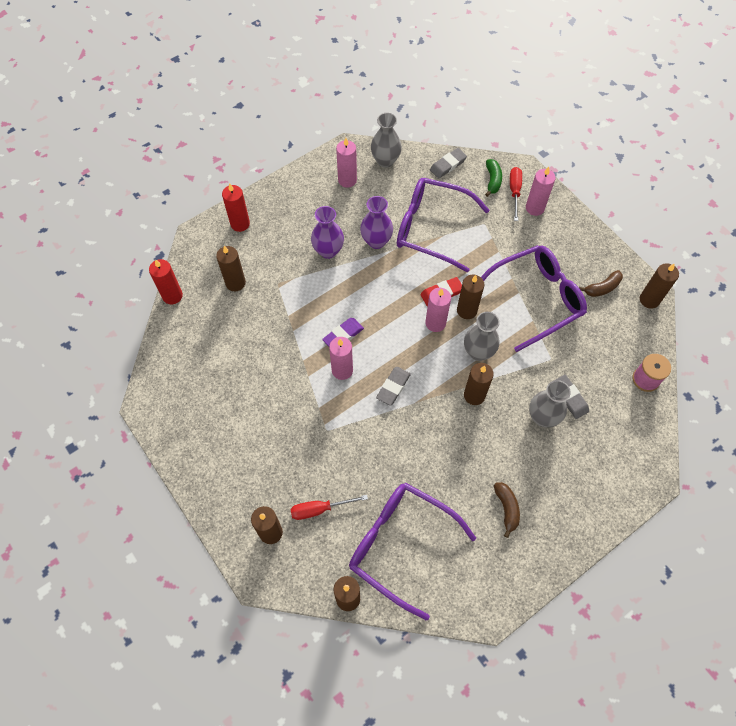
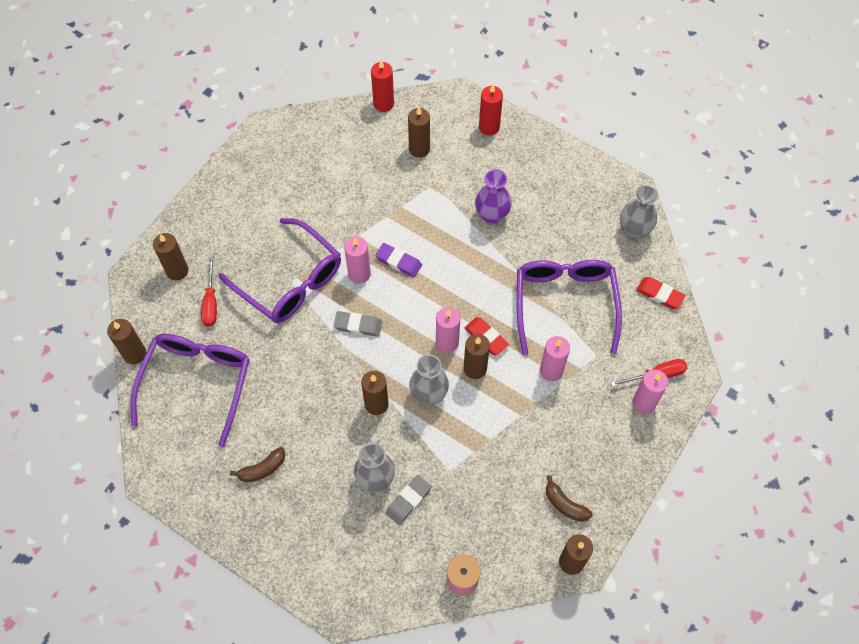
camera: 70 degrees right, 0 degrees up
(319, 509) = (211, 303): red screwdriver -> red screwdriver turned 150 degrees counterclockwise
(347, 180) = (589, 202): pink candle -> pink candle (551, 371)
(376, 241) = (523, 255): purple vase -> none
(448, 165) = (659, 294): grey eraser -> red eraser
(492, 180) = (661, 347): green banana -> none
(536, 299) = (519, 436): purple glasses -> purple glasses (290, 281)

